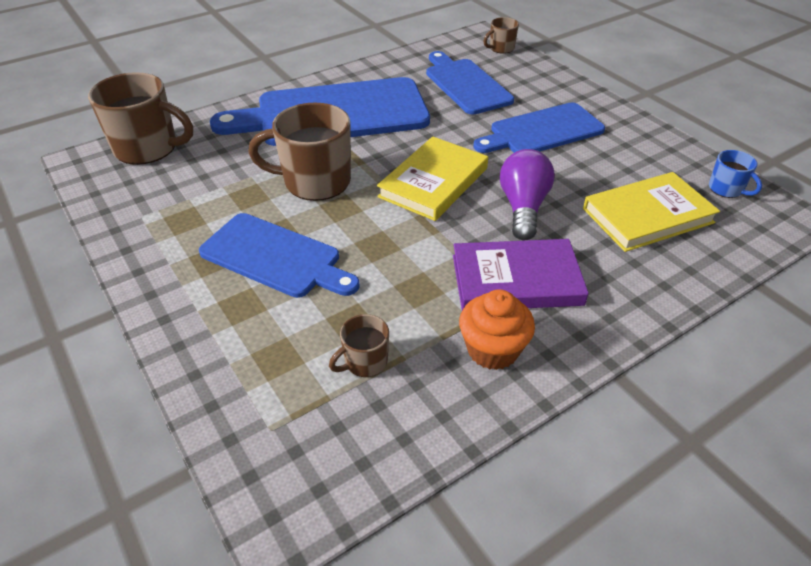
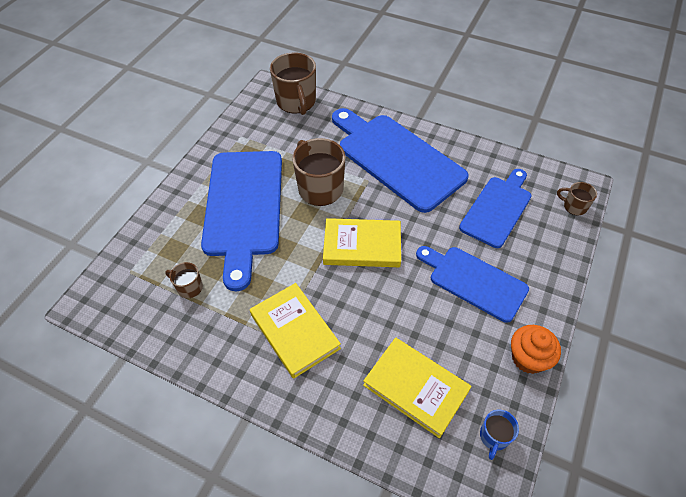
camera: 60 degrees right, 10 degrees up
(275, 257) = (244, 207): blue cutting board -> blue cutting board, size x1.62
(492, 349) = (228, 343): orange cupcake -> orange cupcake (528, 358)
(516, 280) = (295, 331): purple book -> yellow book
(523, 207) = (370, 306): purple light bulb -> none

